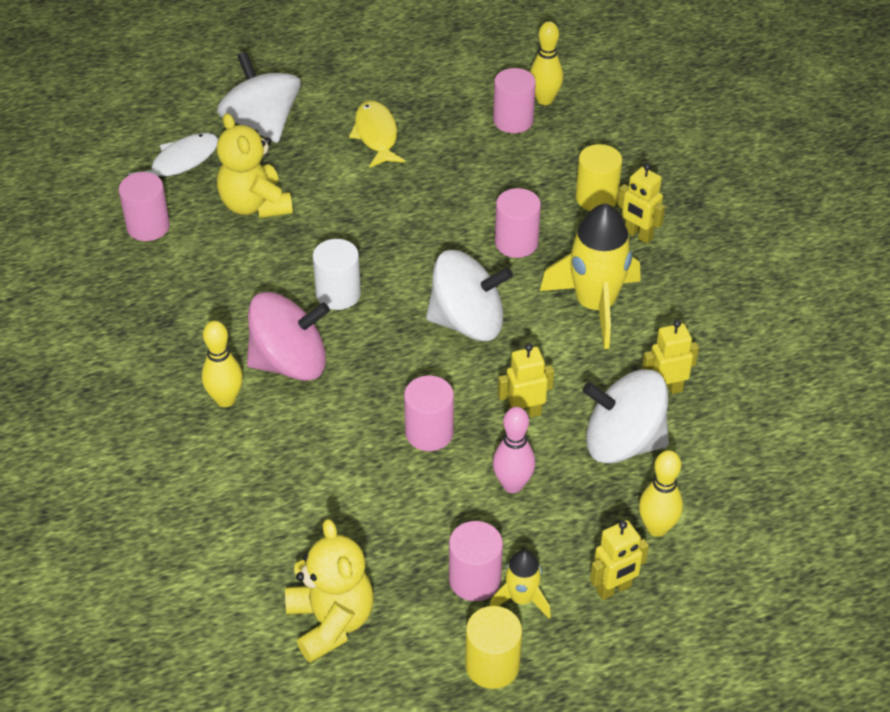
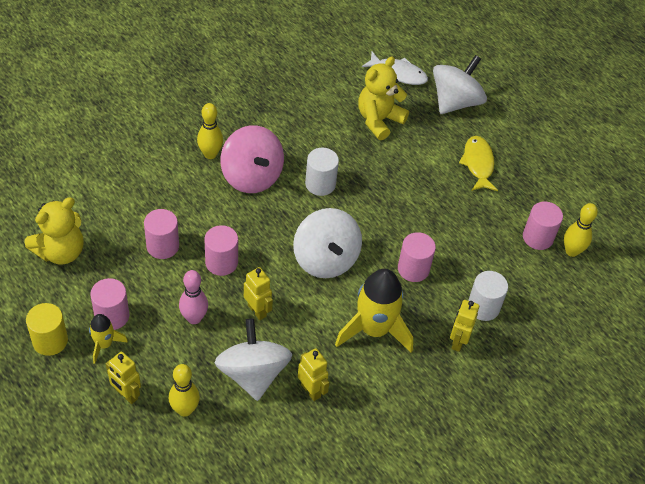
camera: 65 degrees right, 5 degrees up
(148, 226) = (335, 76): pink cylinder -> pink cylinder (162, 246)
(376, 135) = (478, 164): yellow fish -> yellow fish turned 60 degrees counterclockwise
(596, 198) = (483, 307): yellow cylinder -> white cylinder

